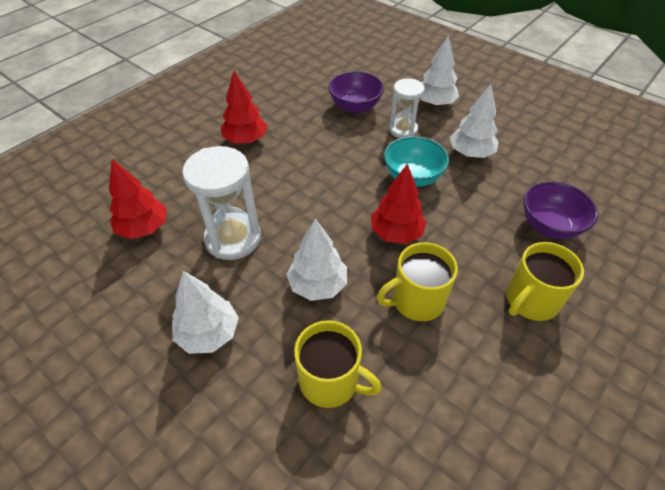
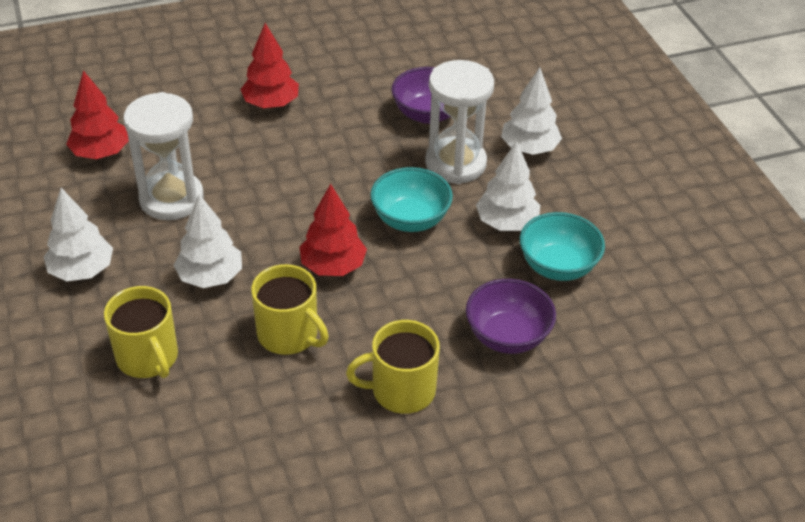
camera: 30 degrees right, 5 degrees down
(403, 130) = (455, 163): white hourglass -> white hourglass, size x1.58
(416, 300) = (289, 334): yellow mug -> yellow mug turned 150 degrees counterclockwise
(527, 167) = (558, 266): none -> turquoise bowl

